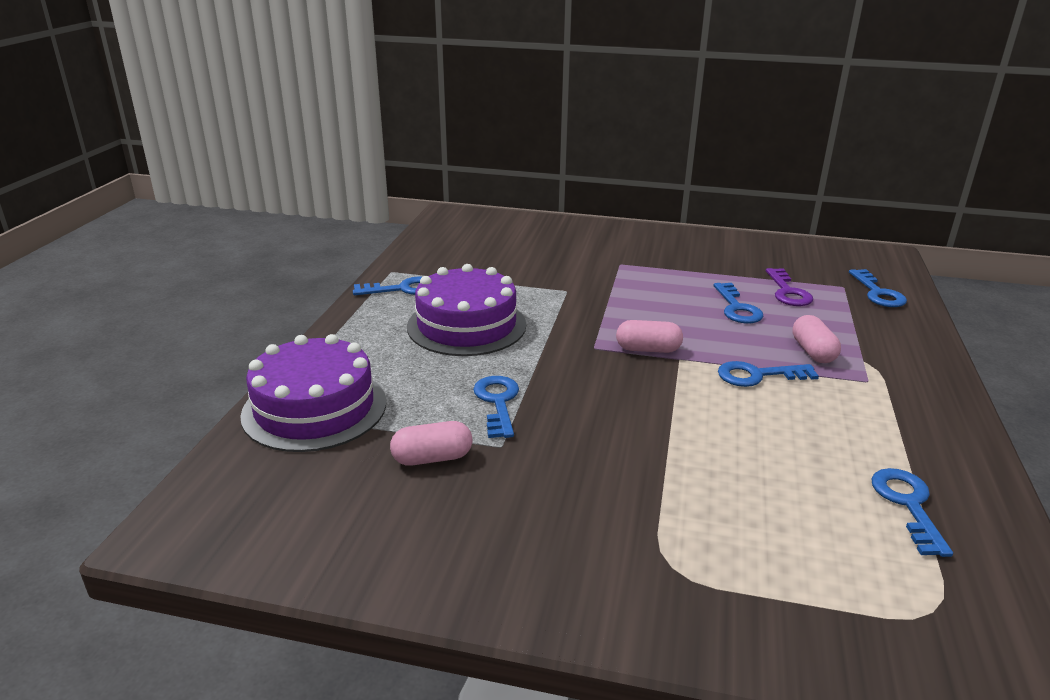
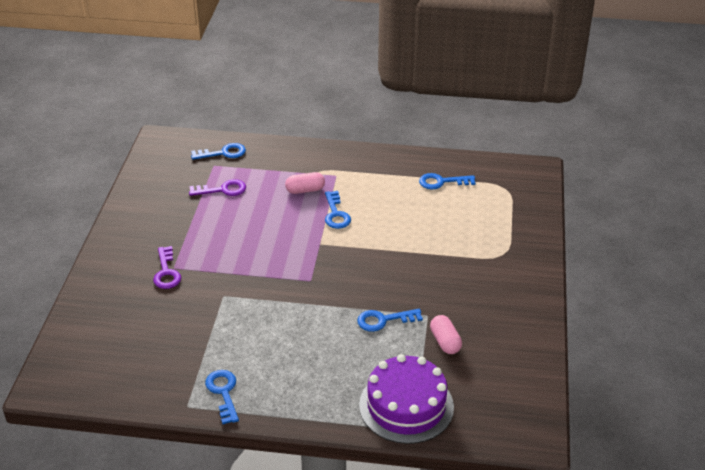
camera: 95 degrees left, 10 degrees up
(466, 325) = (285, 345): purple cake -> none
(611, 260) = (166, 272): none -> purple key
(648, 349) = (310, 256): pink capsule -> none
(737, 308) = (248, 214): blue key -> none

